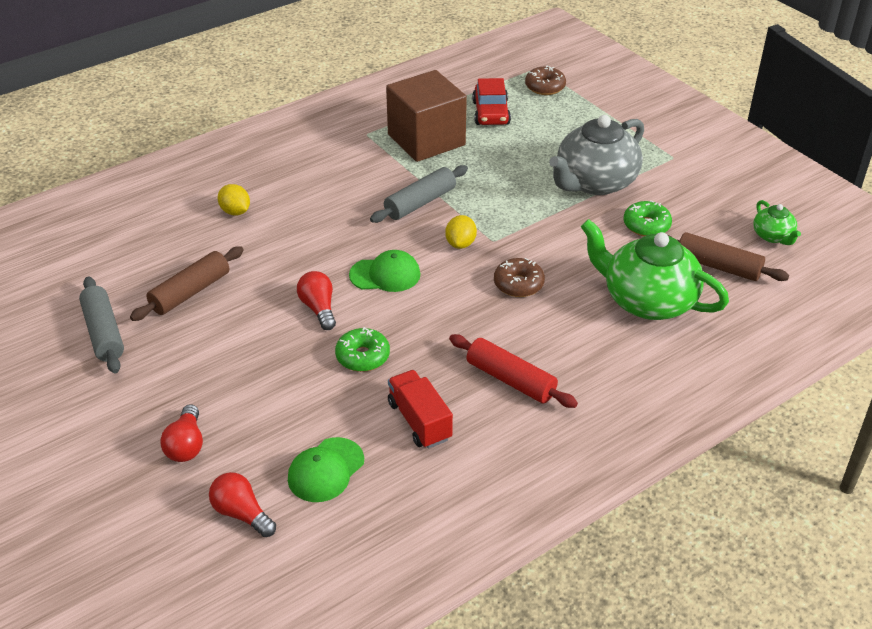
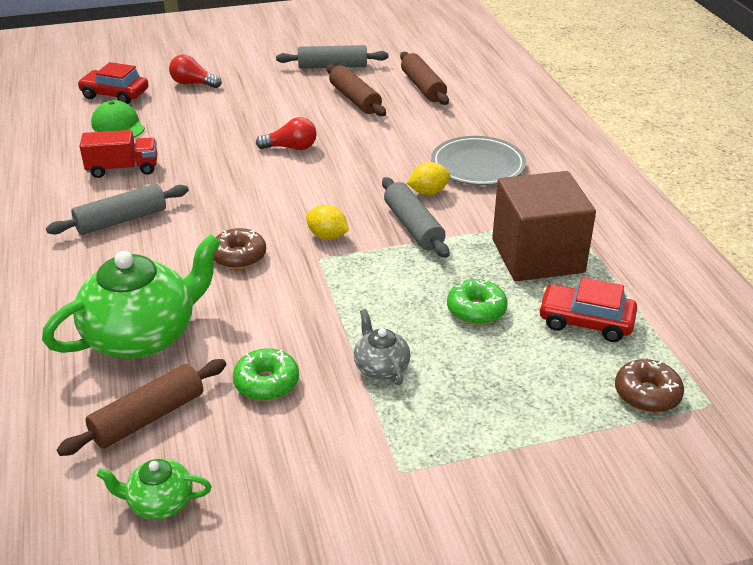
camera: 110 degrees right, 5 degrees down
(145, 250) = (423, 87): none -> brown rolling pin
(235, 212) = (455, 128): yellow lemon -> yellow lemon (428, 192)
(242, 513) = (115, 95): red light bulb -> red car
(303, 187) = (478, 165): none -> grey plate
(363, 356) = (216, 157): green donut -> green donut (476, 310)
(385, 275) = (311, 186): green cap -> none
(510, 380) = (121, 220): red rolling pin -> grey rolling pin
(594, 182) = (381, 367): grey teapot -> grey teapot, size x0.48

